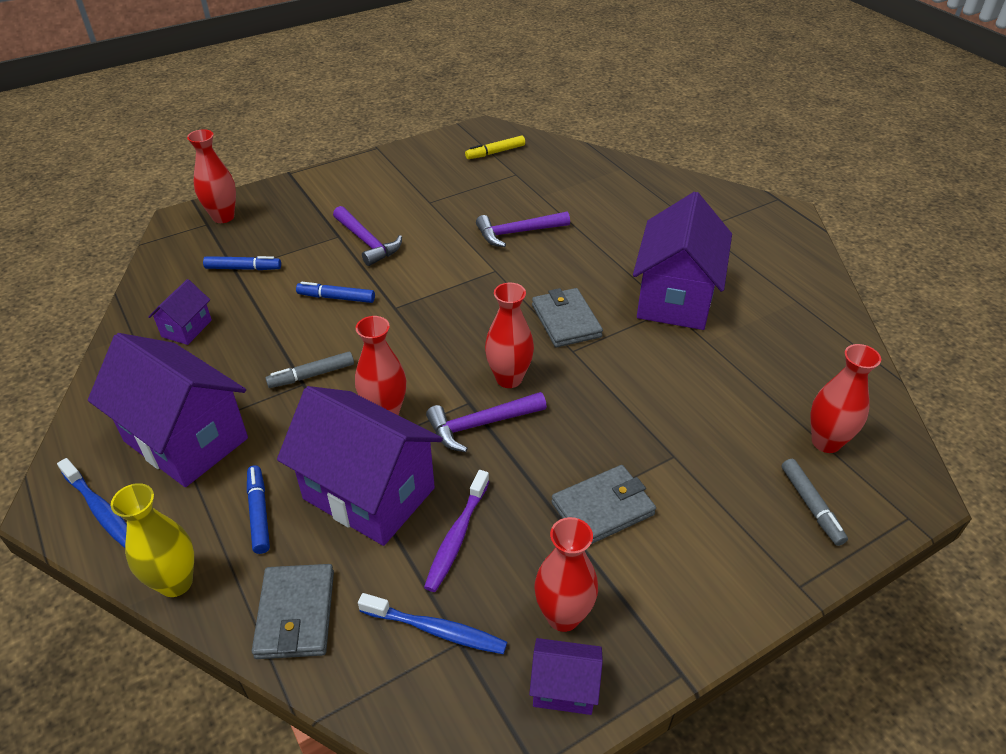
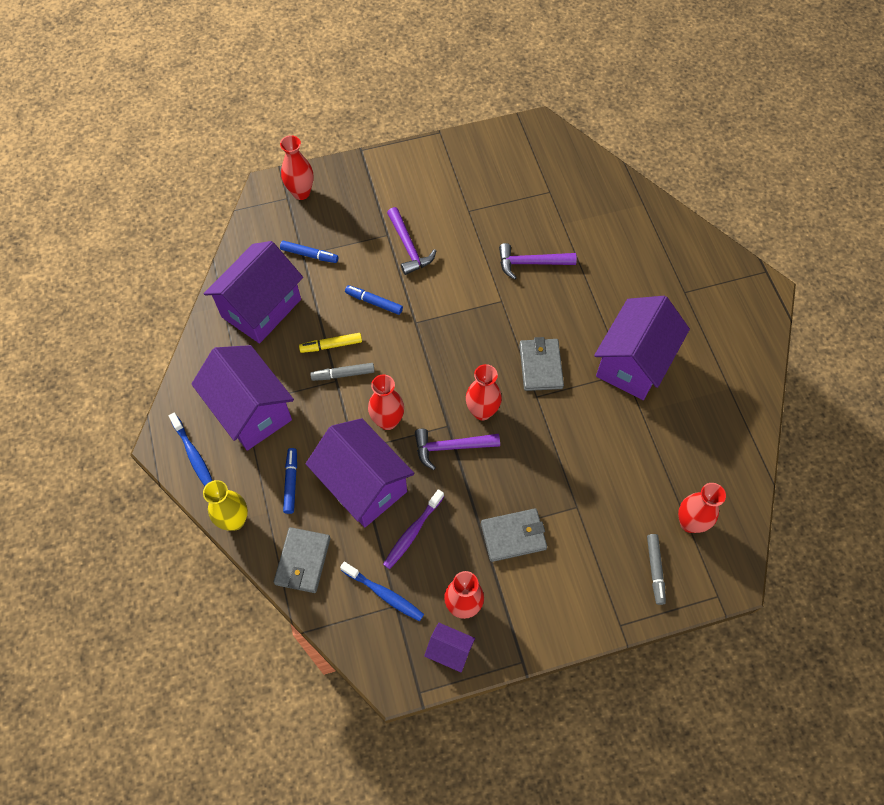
camera: 15 degrees right, 20 degrees up
(187, 328) = (261, 308): purple house -> purple house, size x2.14
(495, 152) = (540, 160): yellow marker -> yellow marker (331, 345)

